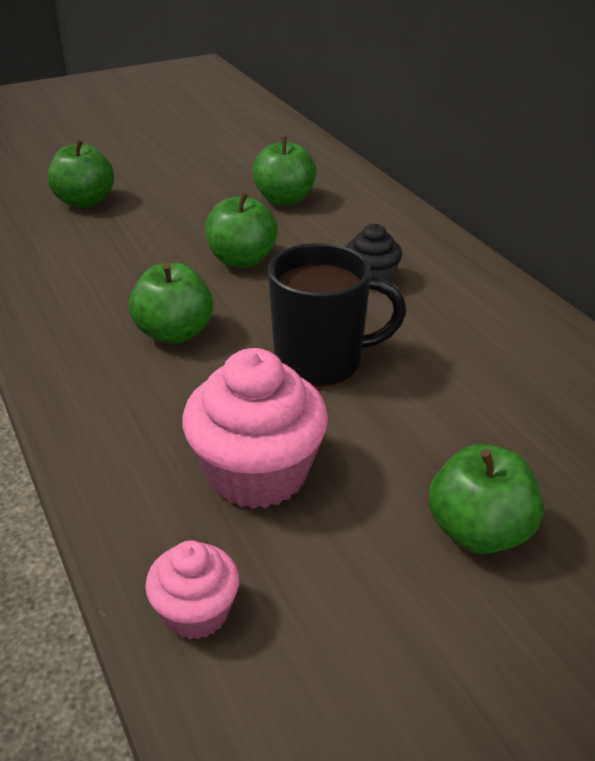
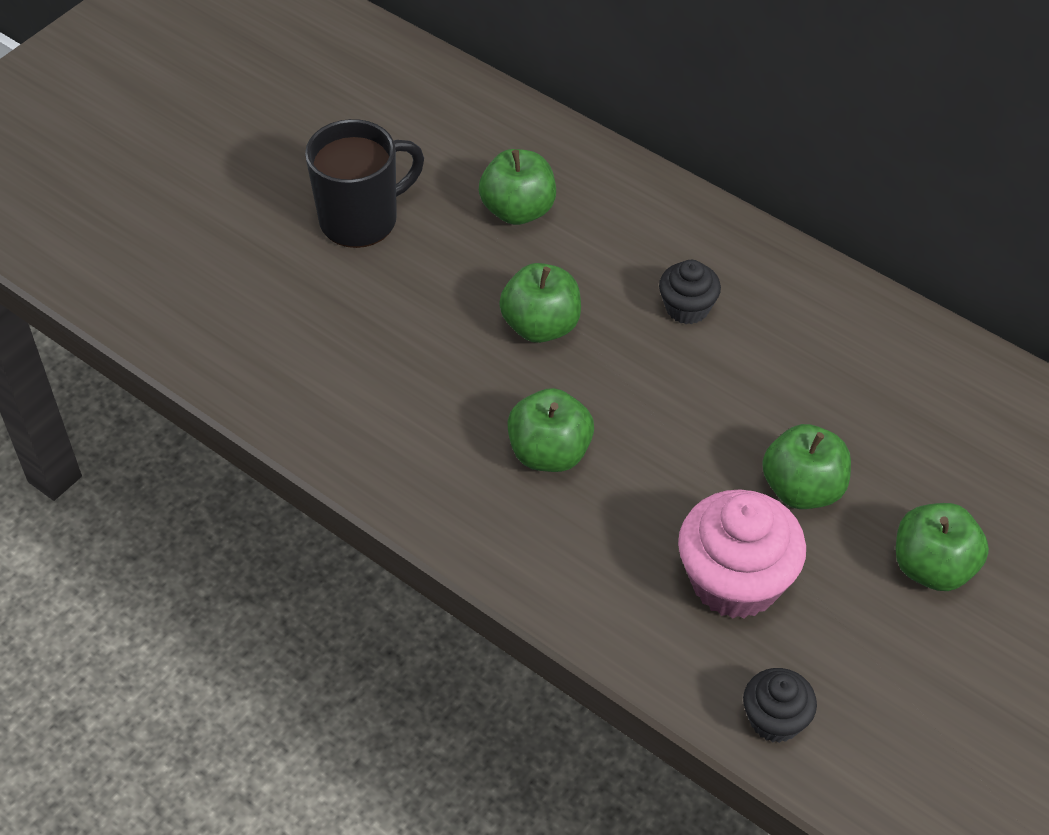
camera: 25 degrees left, 15 degrees up
(84, 201) = (294, 291): green apple -> green apple (802, 489)
(196, 612) = (775, 719): pink cupcake -> black cupcake
(321, 361) = (709, 437): black mug -> black mug (361, 219)

